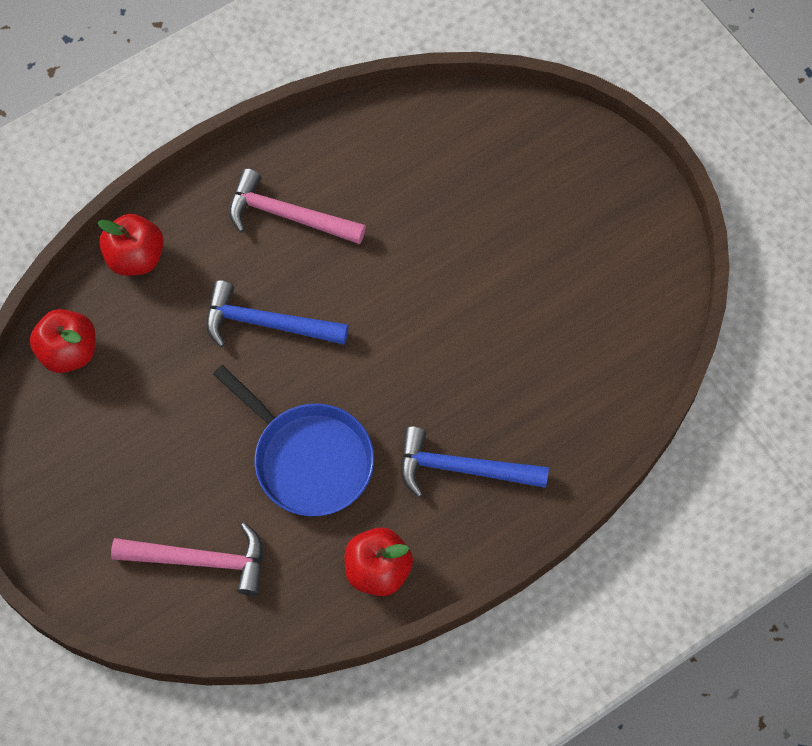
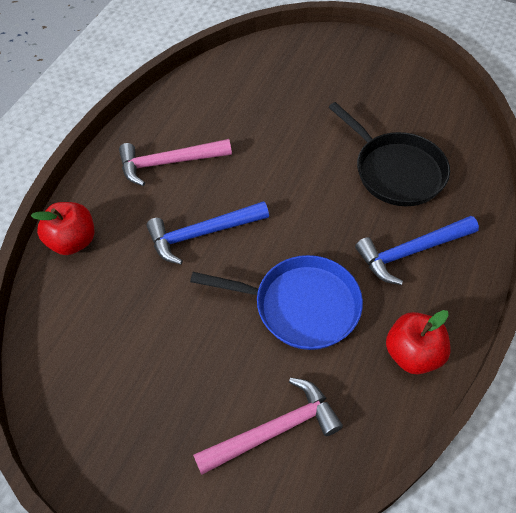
camera: 30 degrees left, 10 degrees down
(69, 352) = (59, 333): red apple -> none
(524, 367) = (395, 171): none -> black pan

